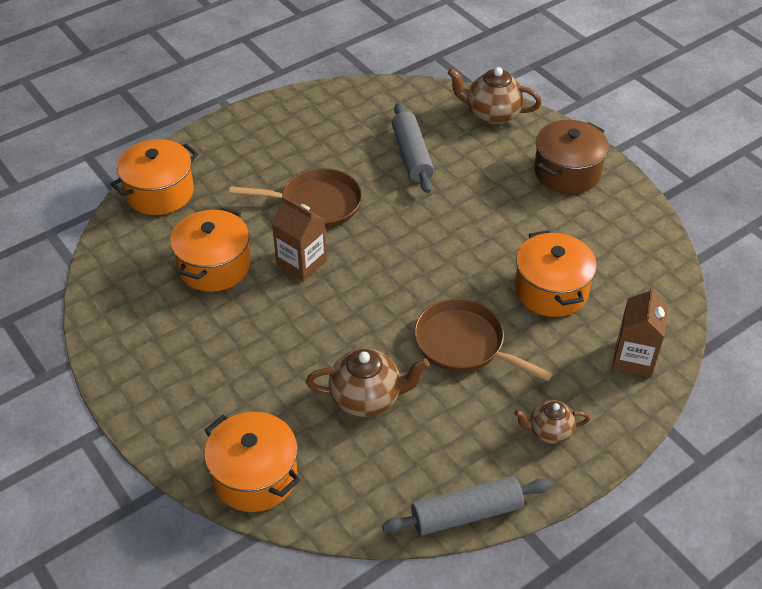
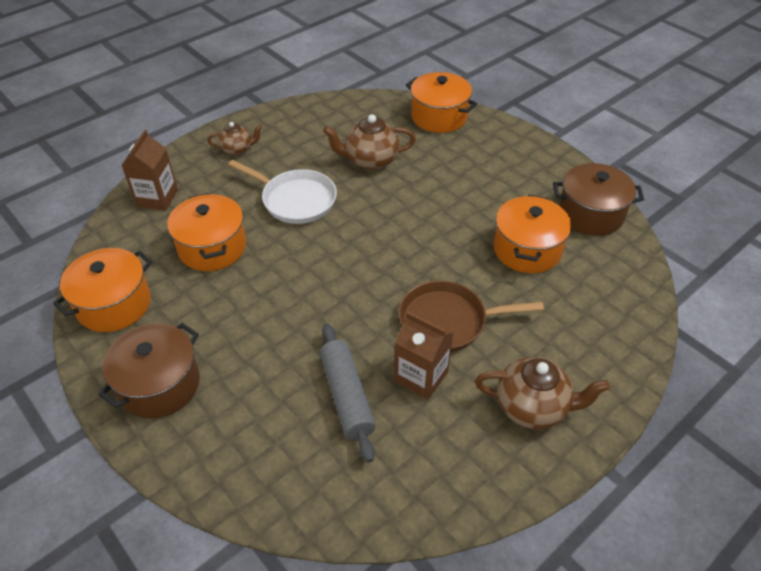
camera: 175 degrees right, 0 degrees up
(124, 302) = (590, 214): none -> brown pot
(160, 192) = (621, 323): orange pot -> orange pot (114, 304)
(301, 263) = (446, 257): brown carton -> brown carton (421, 377)
(464, 344) = (295, 200): brown pan -> white pan
(466, 513) = (300, 108): grey rolling pin -> none
(492, 114) = (238, 478): brown teapot -> brown teapot (532, 407)

